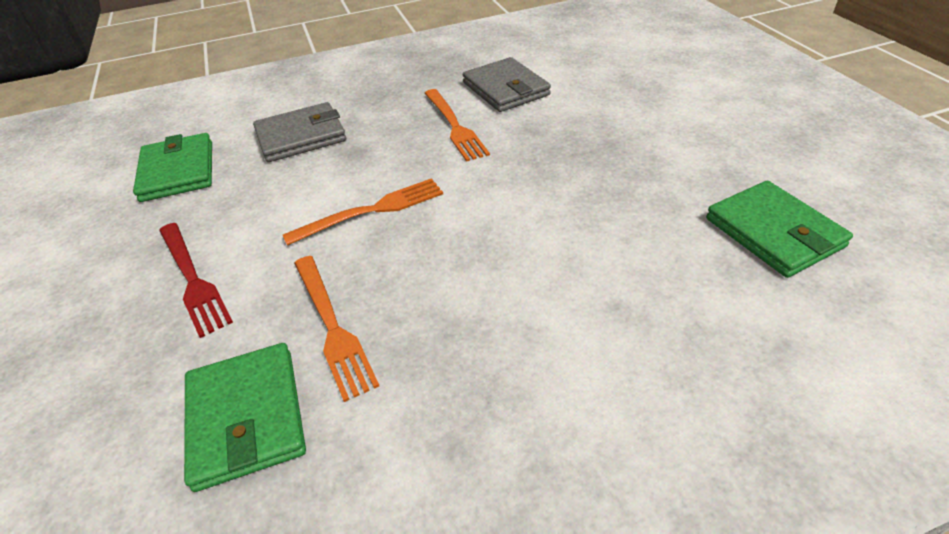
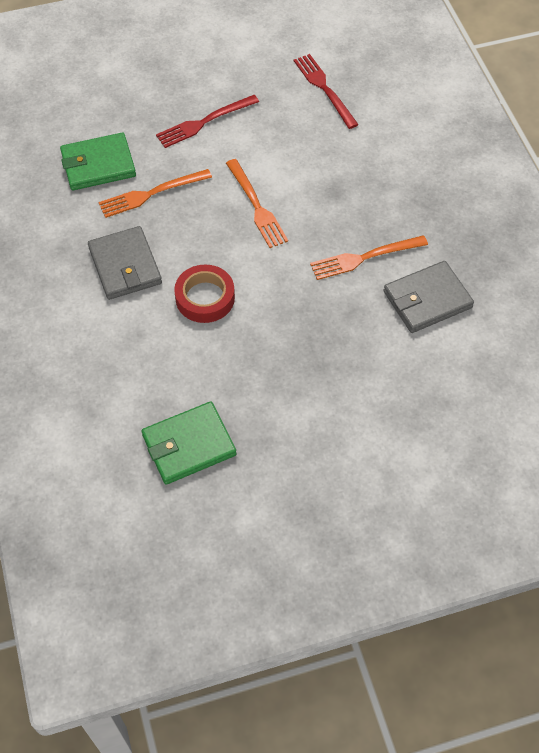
camera: 90 degrees right, 15 degrees up
(178, 171) = (324, 88): green wallet -> red fork
(301, 136) = (363, 155): grey wallet -> grey wallet (125, 265)
(533, 243) = (205, 298): none -> red tape

